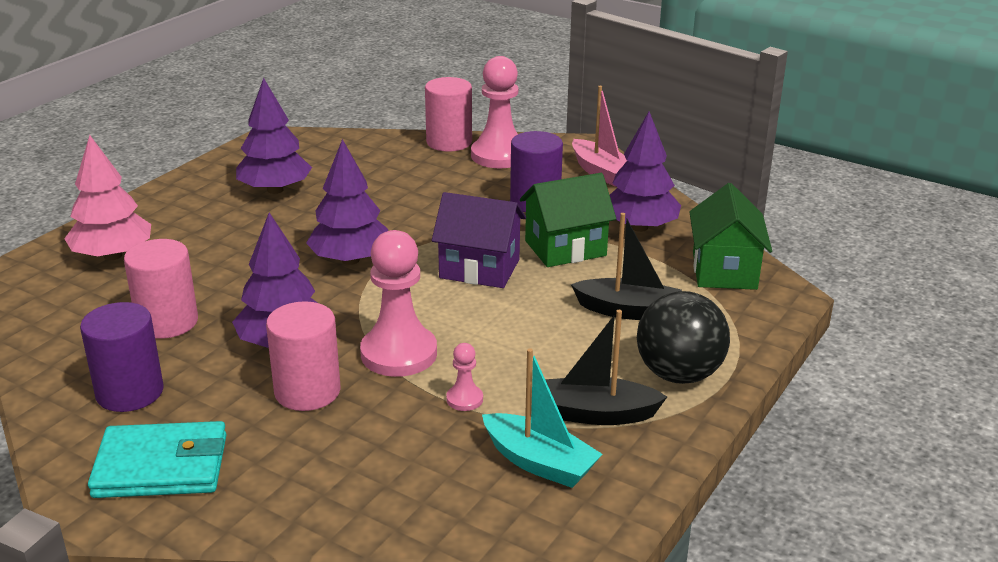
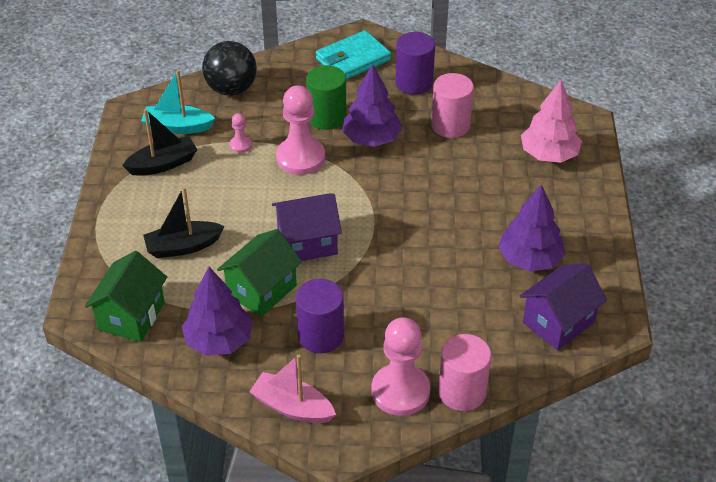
camera: 150 degrees right, 15 degrees up
(307, 391) = (327, 117): pink cylinder -> green cylinder
(315, 151) = (558, 322): none -> purple house
(350, 260) = (399, 214): purple tree -> none
(678, 374) = (128, 208): black ball -> black ball (231, 89)
(724, 271) = (131, 316): green house -> green house turned 45 degrees clockwise

